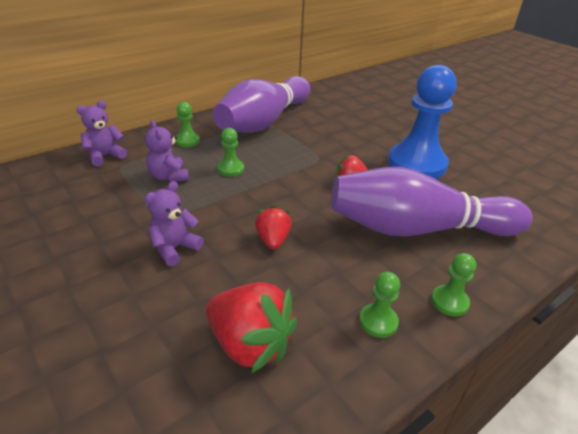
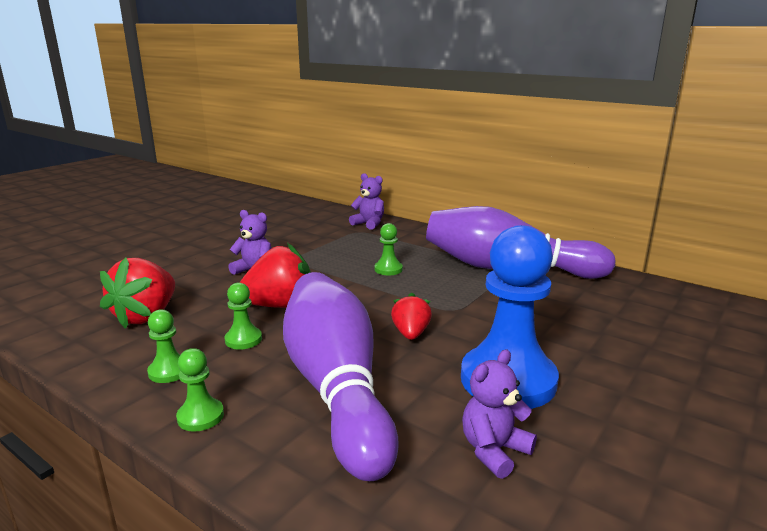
camera: 75 degrees right, 15 degrees down
(169, 176) = (355, 249): purple teddy bear -> purple teddy bear (494, 451)
(187, 141) = (423, 244): green pawn -> green pawn (243, 340)
(273, 240) = (280, 305): red strawberry -> red strawberry, size x1.71

